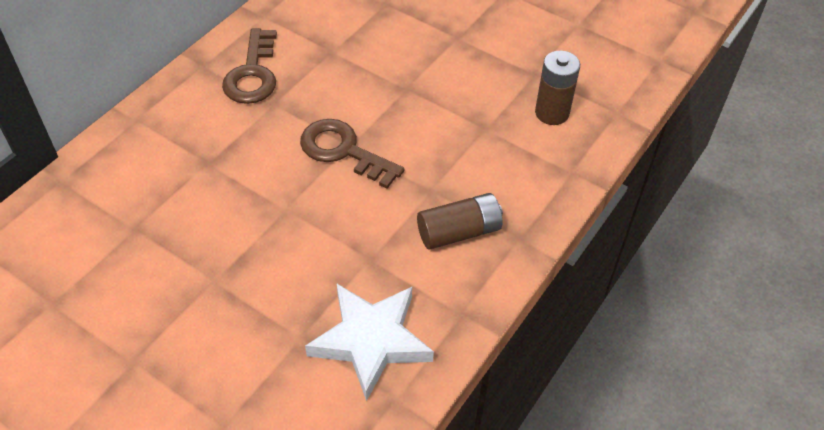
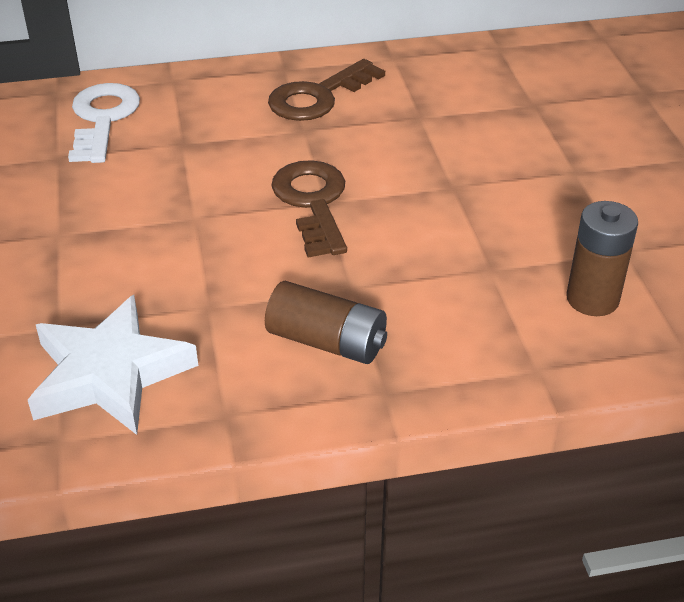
camera: 45 degrees right, 10 degrees down
(127, 180) = (103, 119): none -> white key

